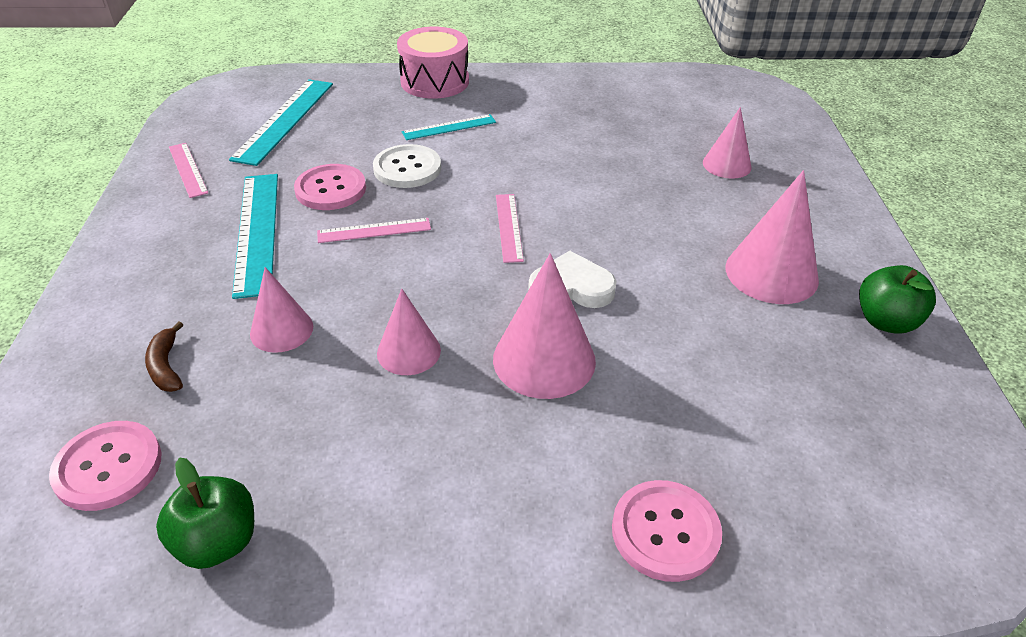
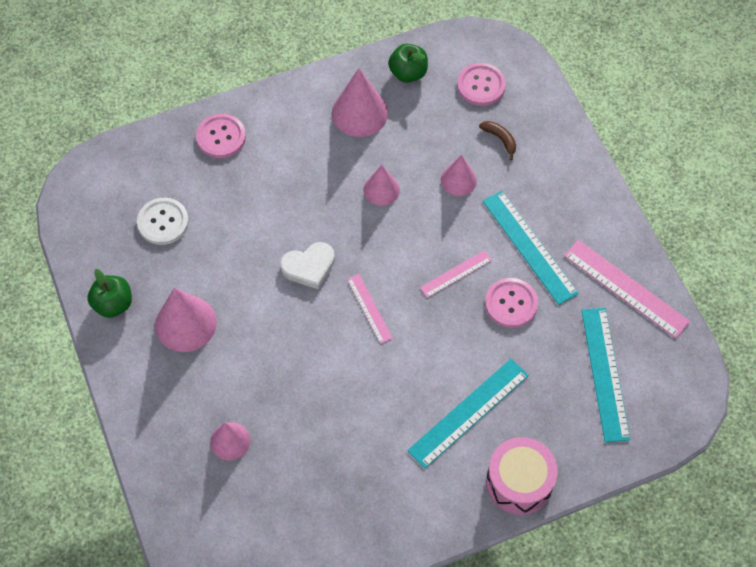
camera: 160 degrees right, 20 degrees up
(188, 169) = (626, 288): pink ruler -> pink ruler, size x1.77
(407, 168) = (471, 346): white button -> white button (163, 222)
(449, 127) = (468, 413): turquoise ruler -> turquoise ruler, size x1.77
(544, 359) = (306, 209): pink cone -> pink cone (359, 113)

